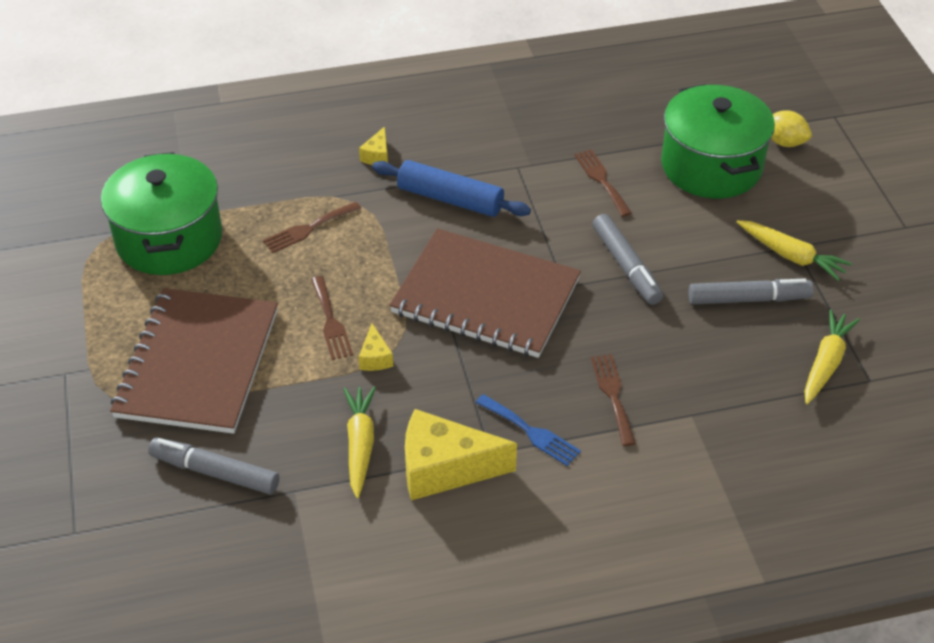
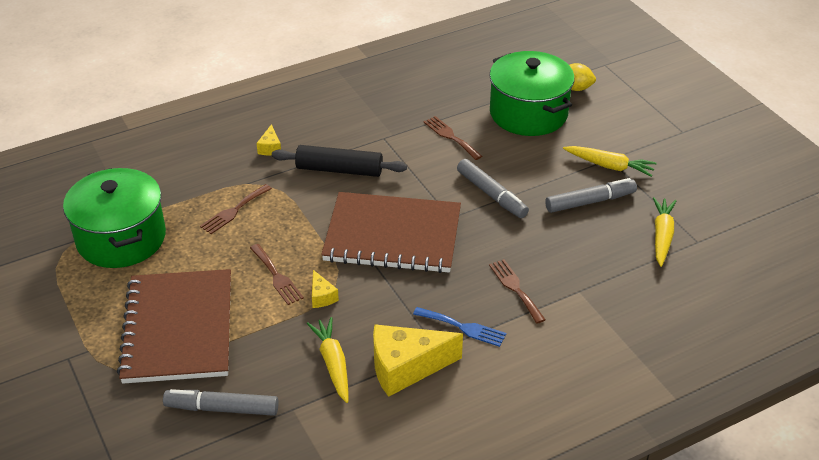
camera: 15 degrees left, 5 degrees down
(450, 199) = (339, 170): blue rolling pin -> black rolling pin

